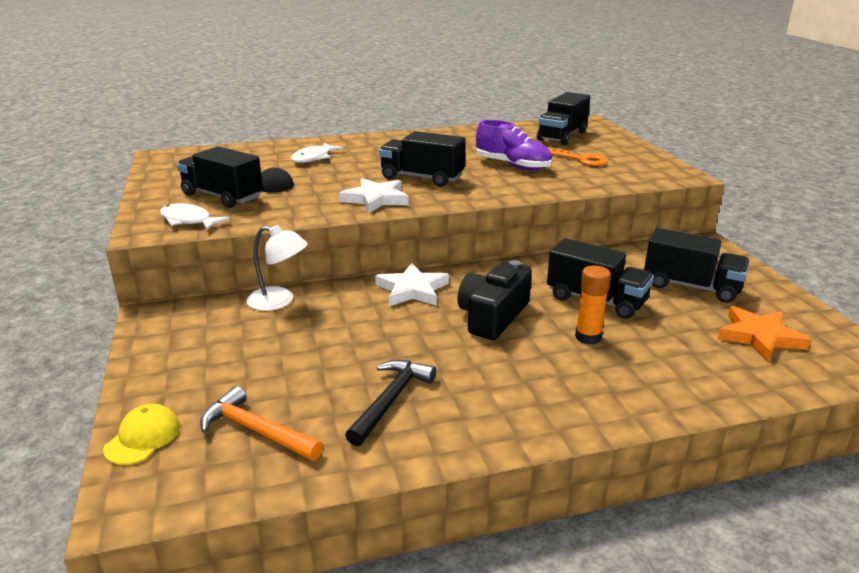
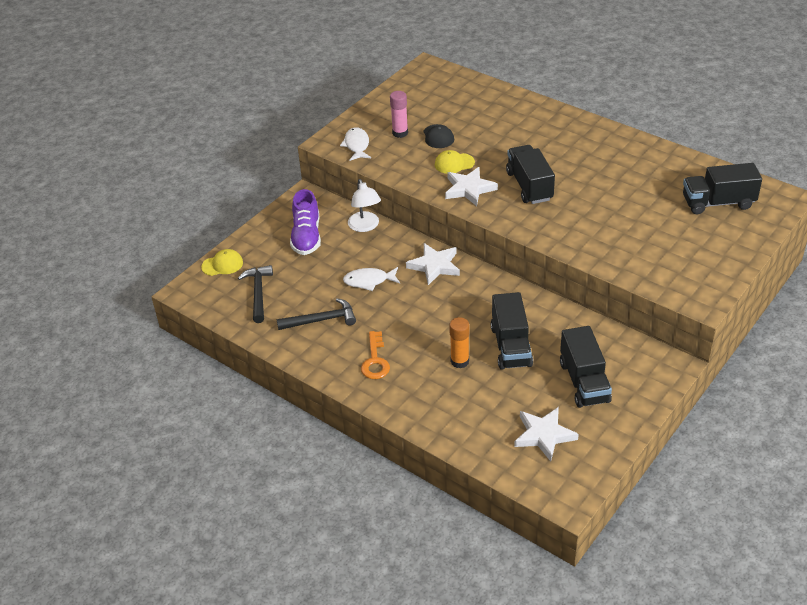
camera: 55 degrees right, 15 degrees up
(222, 196) = (400, 133): black truck -> pink glue stick
(256, 430) = (258, 293): orange hammer -> black hammer
(313, 158) = (503, 123): white fish -> white fish (369, 281)
(324, 192) = (454, 163): none -> yellow cap
(493, 316) = (440, 313): black camera -> none
(513, 165) = (609, 211): purple shoe -> purple shoe (306, 237)
(581, 159) = (670, 237): orange key -> orange key (375, 360)
(759, 337) = (544, 435): orange star -> white star

